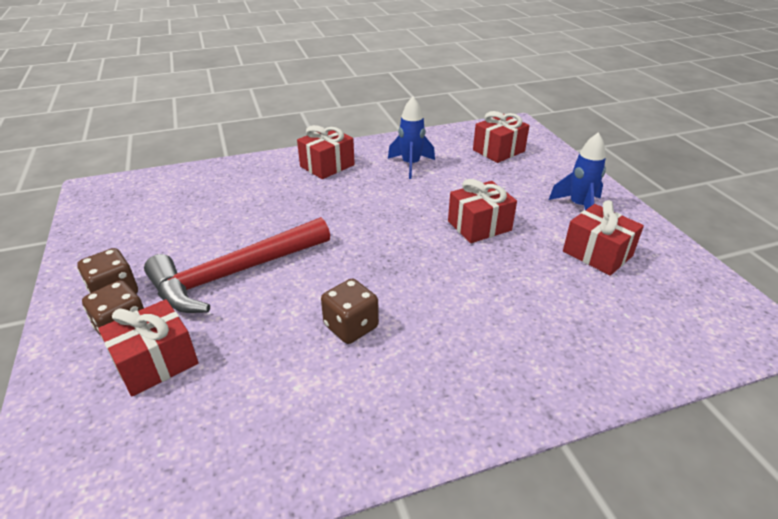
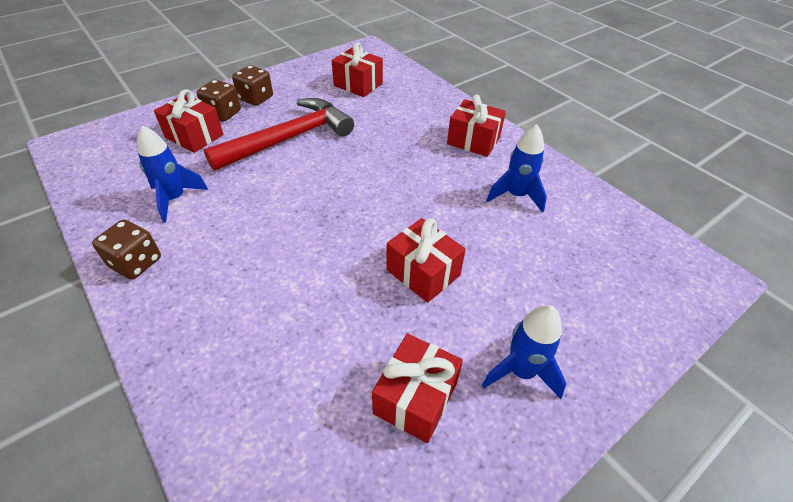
camera: 70 degrees right, 10 degrees up
(234, 274) = (289, 138): red hammer -> red hammer turned 105 degrees clockwise
(290, 387) = (175, 199): none -> blue rocket
(351, 326) = (242, 213): brown dice -> brown dice (136, 263)
(498, 151) = (612, 267): red gift -> red gift (358, 85)

